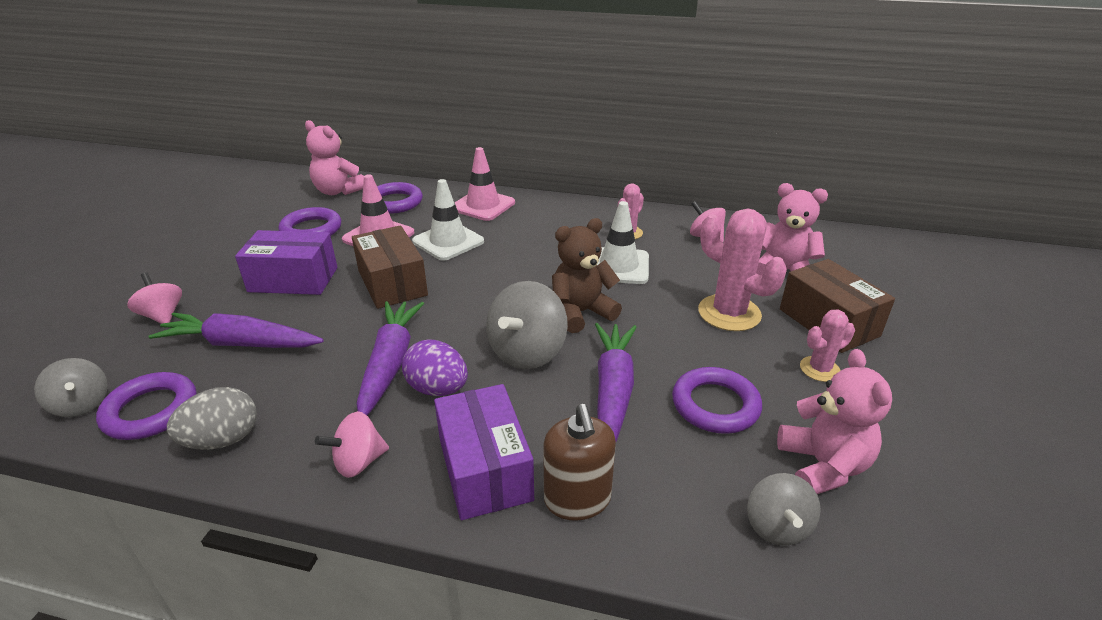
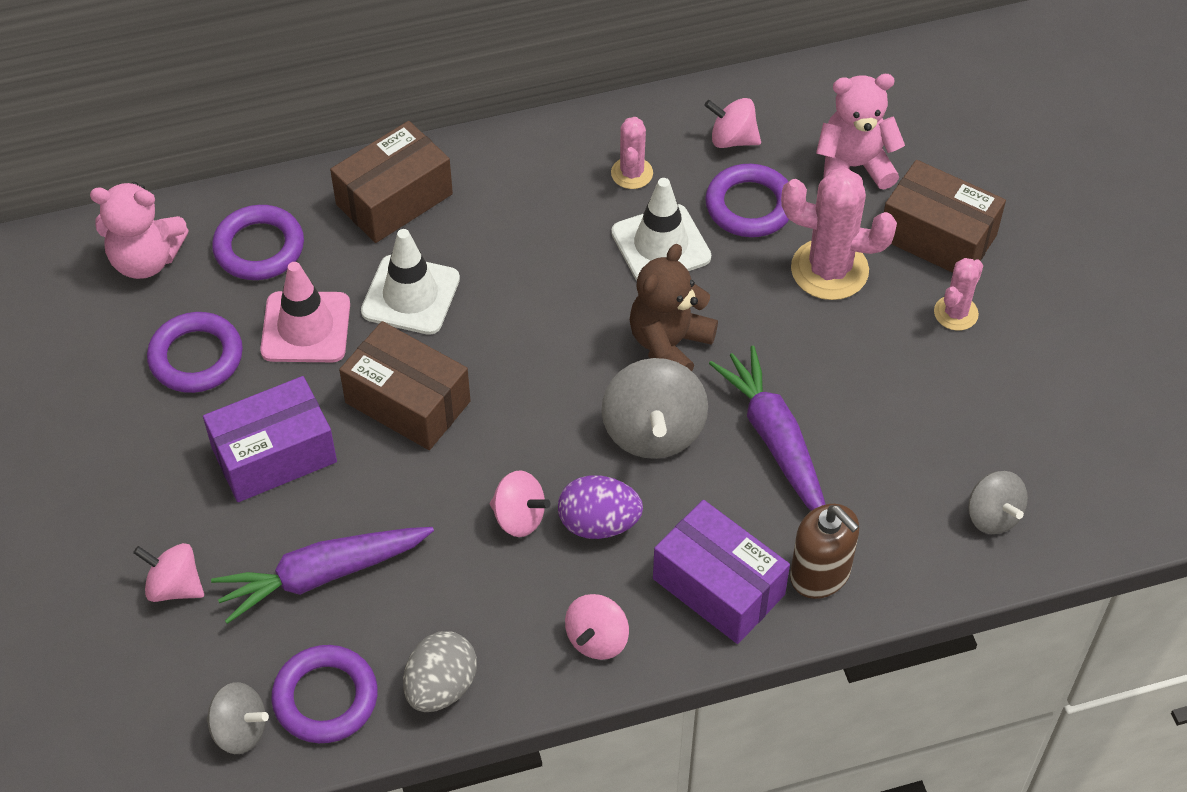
camera: 30 degrees left, 20 degrees up
(390, 363) = (519, 517): purple carrot -> pink spinning top
(483, 205) = (394, 199): pink traffic cone -> brown box
(715, 405) = (880, 409): purple ring -> purple ring (749, 206)
(822, 466) = (1004, 434): pink teddy bear -> none

